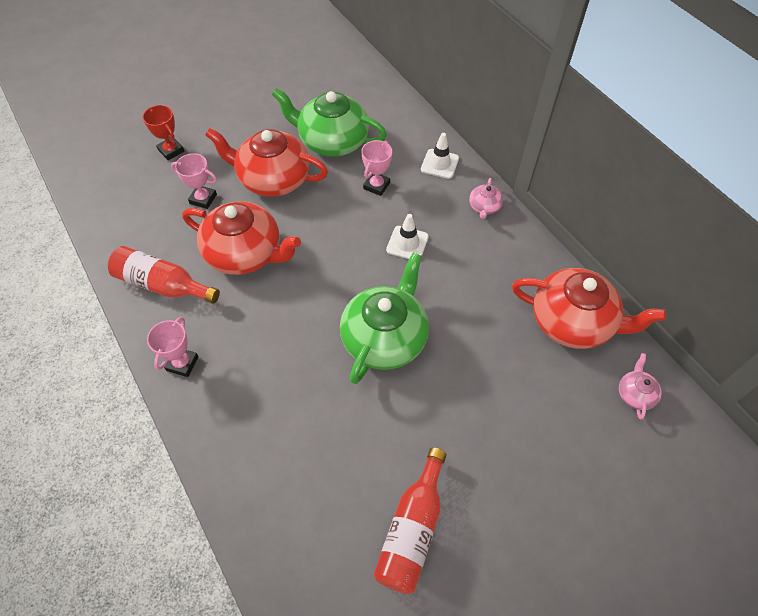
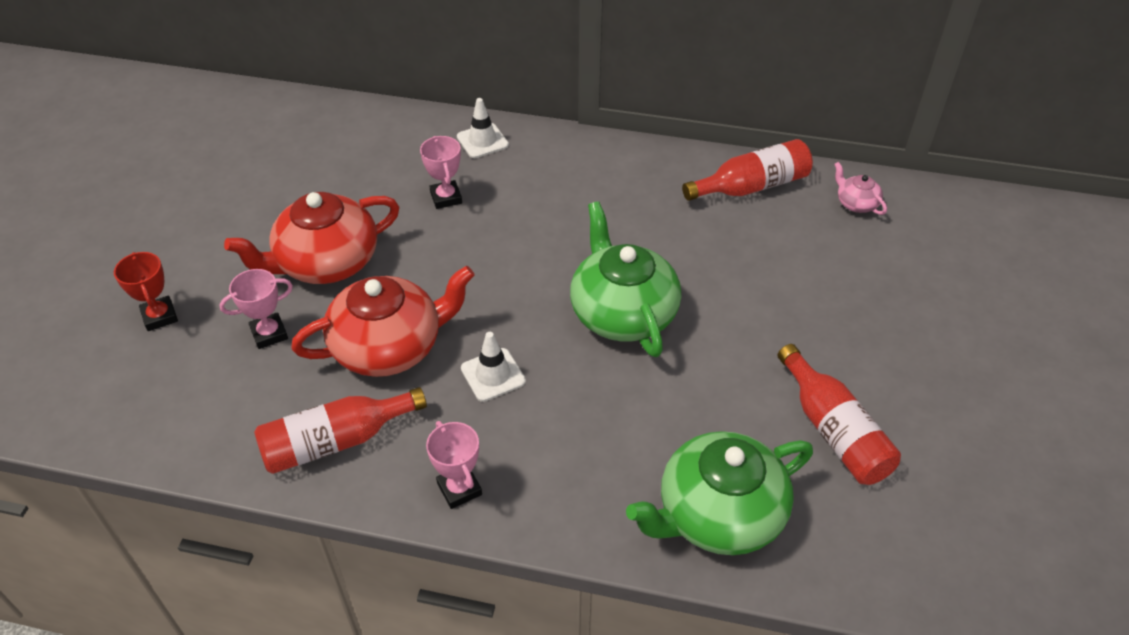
camera: 45 degrees left, 10 degrees down
(171, 151) = (159, 316): red trophy -> red trophy turned 60 degrees clockwise
(332, 141) = (345, 188): green teapot -> green teapot (718, 514)
(407, 243) = (540, 225): white traffic cone -> white traffic cone (493, 375)
(484, 207) = (569, 150): pink teapot -> none
(573, 322) = (751, 186): red teapot -> red bottle

